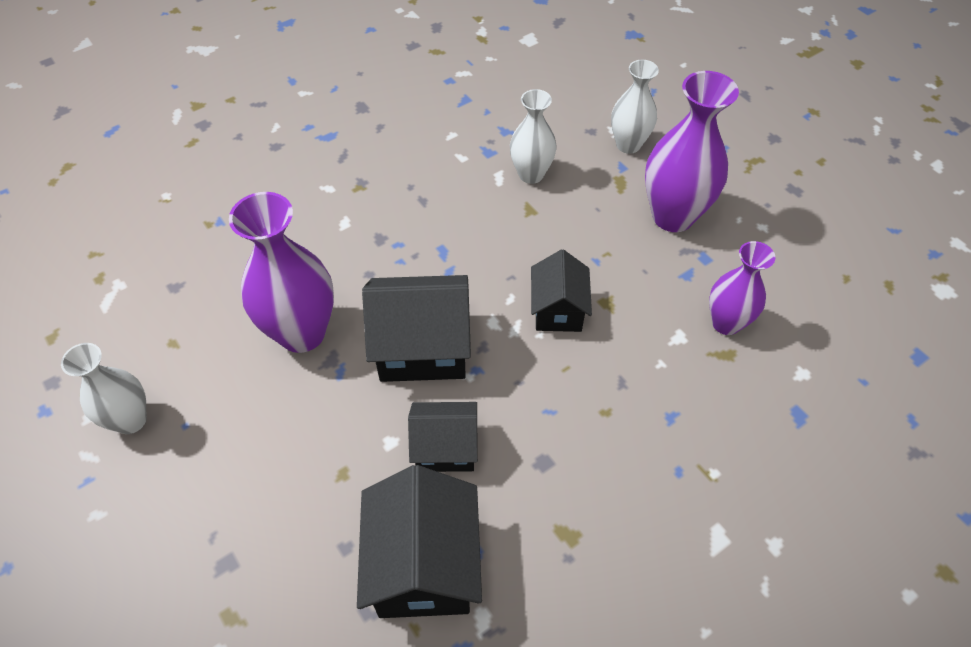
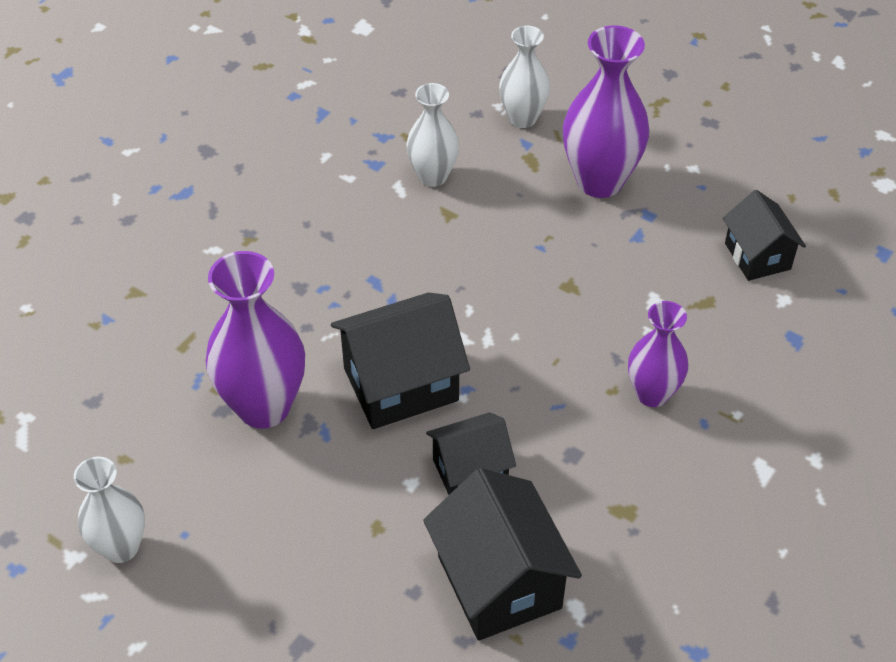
camera: 20 degrees left, 5 degrees down
(558, 310) = (523, 307): black house -> black house (757, 256)
(726, 323) = (694, 273): purple vase -> purple vase (652, 394)

